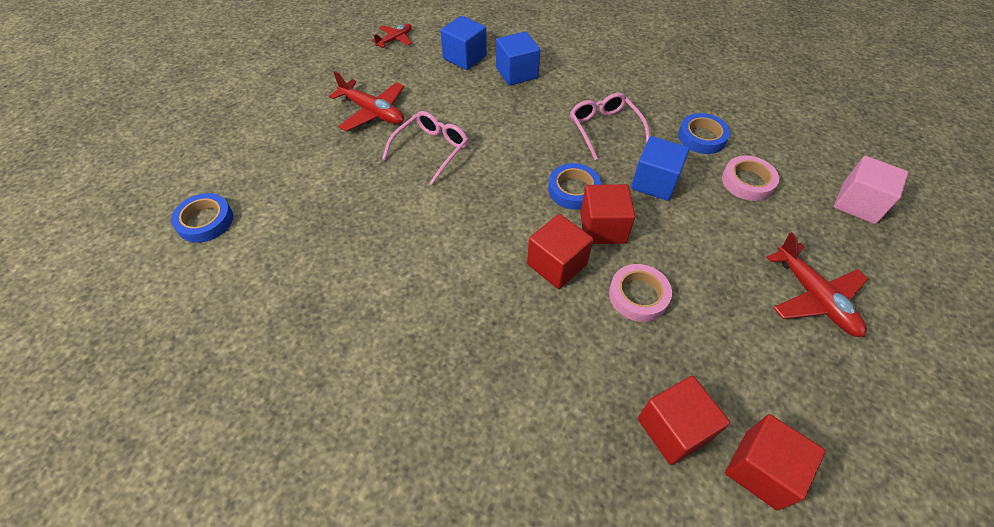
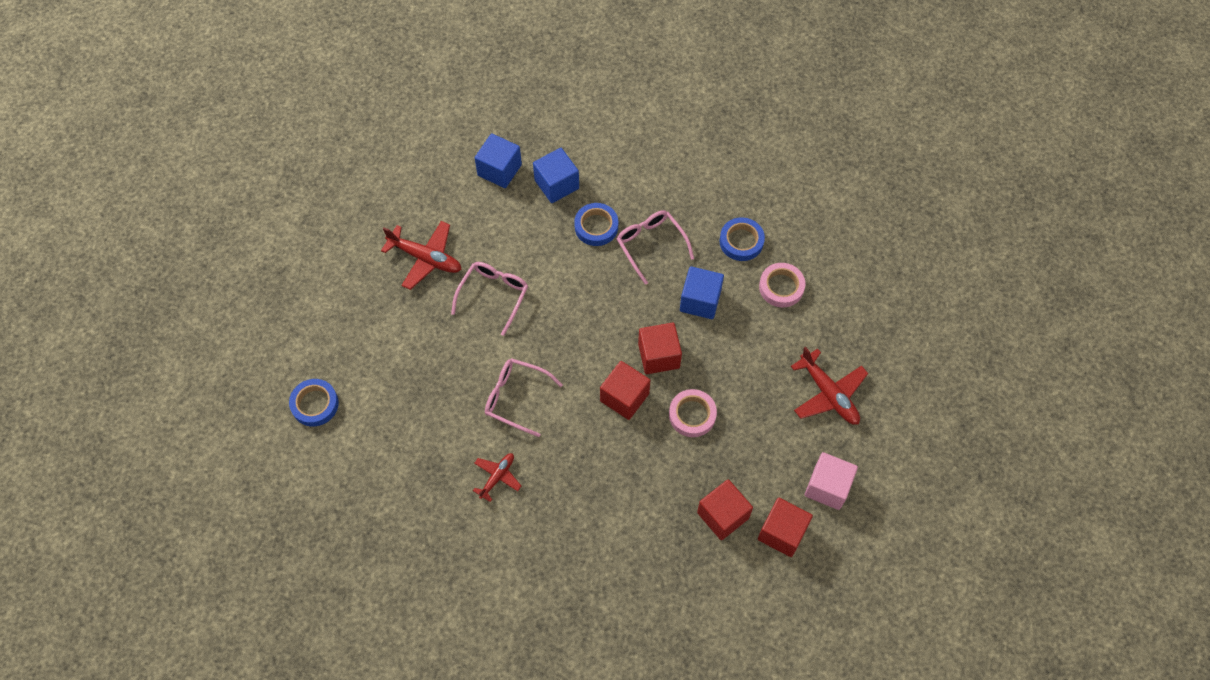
camera: 10 degrees left, 10 degrees up
(395, 40) = (420, 155): red plane -> red plane (497, 477)
(429, 247) = (516, 398): none -> pink glasses
(573, 190) = (629, 320): blue tape -> blue tape (596, 227)
(858, 203) = (873, 296): pink cube -> pink cube (827, 487)

